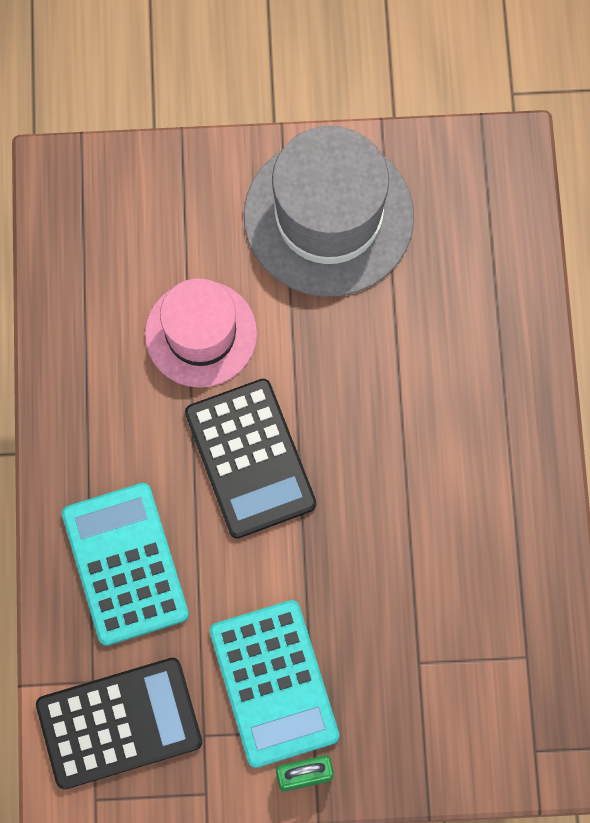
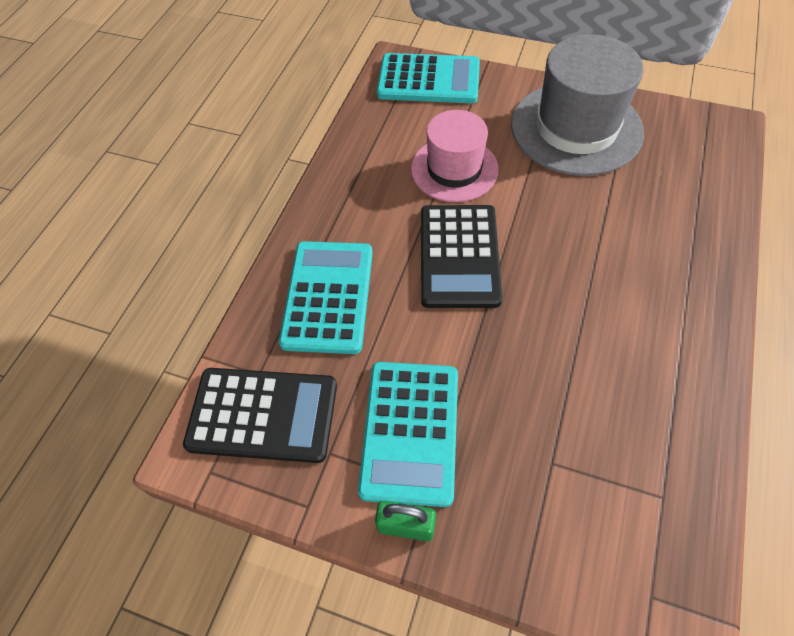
camera: 25 degrees right, 15 degrees down
(114, 192) = (428, 80): none -> turquoise calculator

